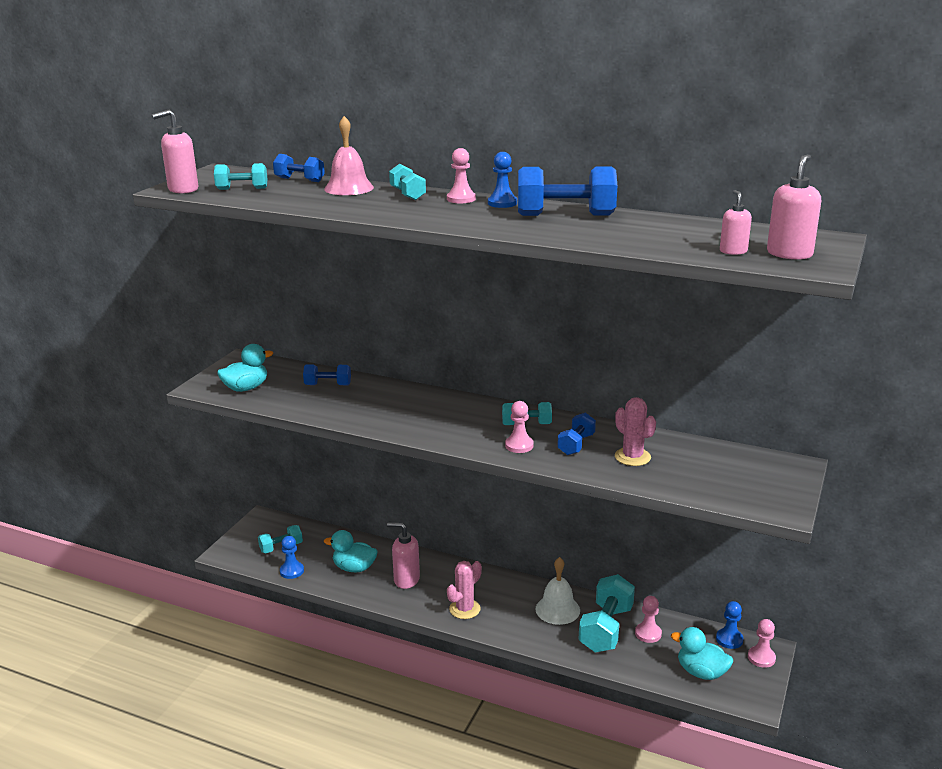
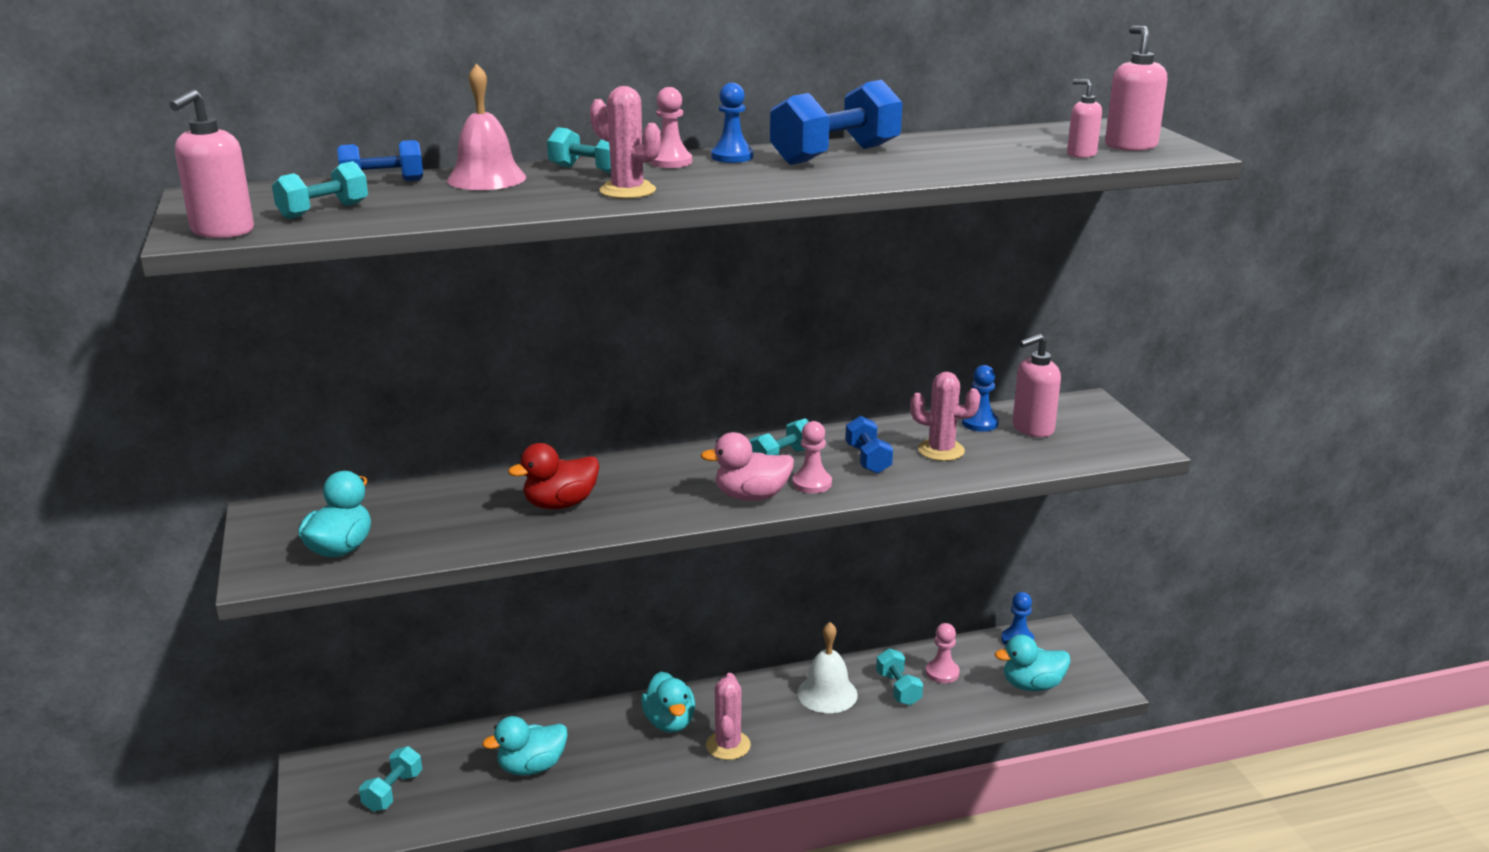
camera: 40 degrees left, 0 degrees up
(292, 571) = (448, 814): blue pawn -> blue pawn (980, 423)
(328, 385) = (459, 501): blue dumbbell -> none
(371, 405) = (560, 504): none -> red duck
(396, 210) = (627, 191): none -> pink cactus
(406, 580) = (617, 747): pink soap dispenser -> pink soap dispenser (1032, 428)
(449, 580) = (669, 722): none -> turquoise duck
(473, 439) = (751, 496): none -> pink duck
(606, 629) = (898, 689): turquoise dumbbell -> turquoise dumbbell, size x0.57
(761, 658) = (1063, 643): pink pawn -> none

